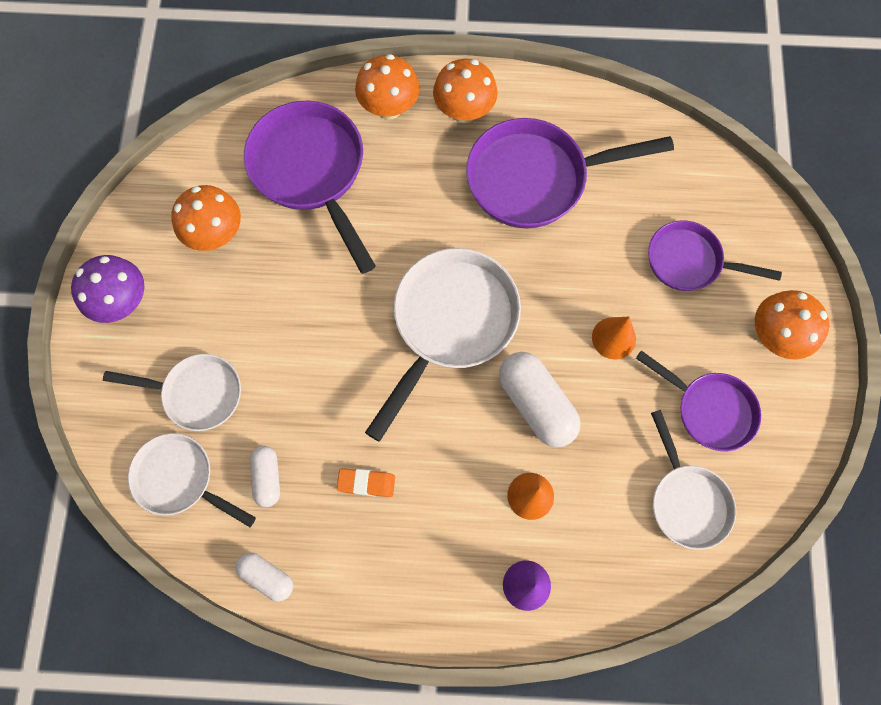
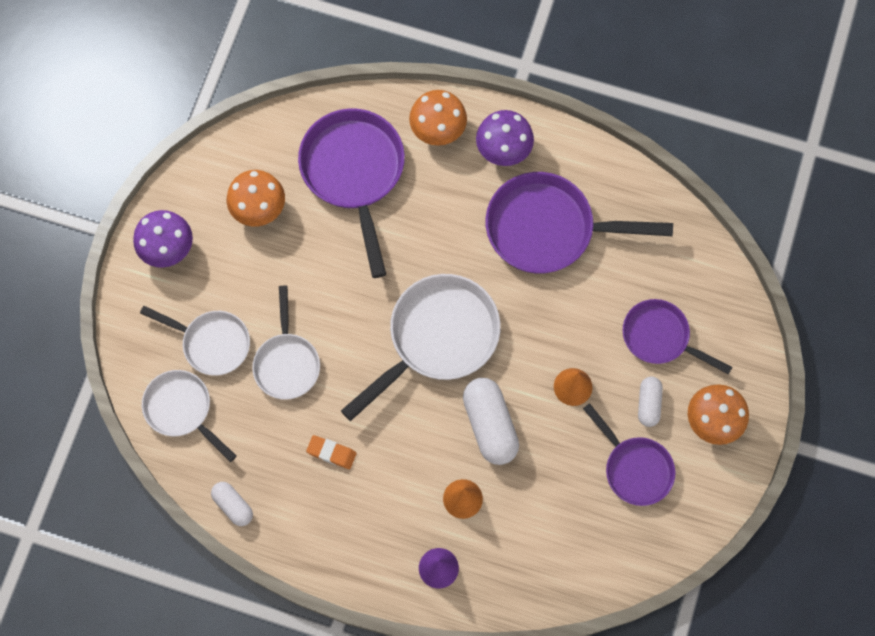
camera: 15 degrees right, 0 degrees up
(267, 477) = (252, 427): white capsule -> white capsule (648, 404)
(464, 112) = (503, 151): orange mushroom -> purple mushroom
(686, 500) = (590, 536): white pan -> white pan (287, 362)

